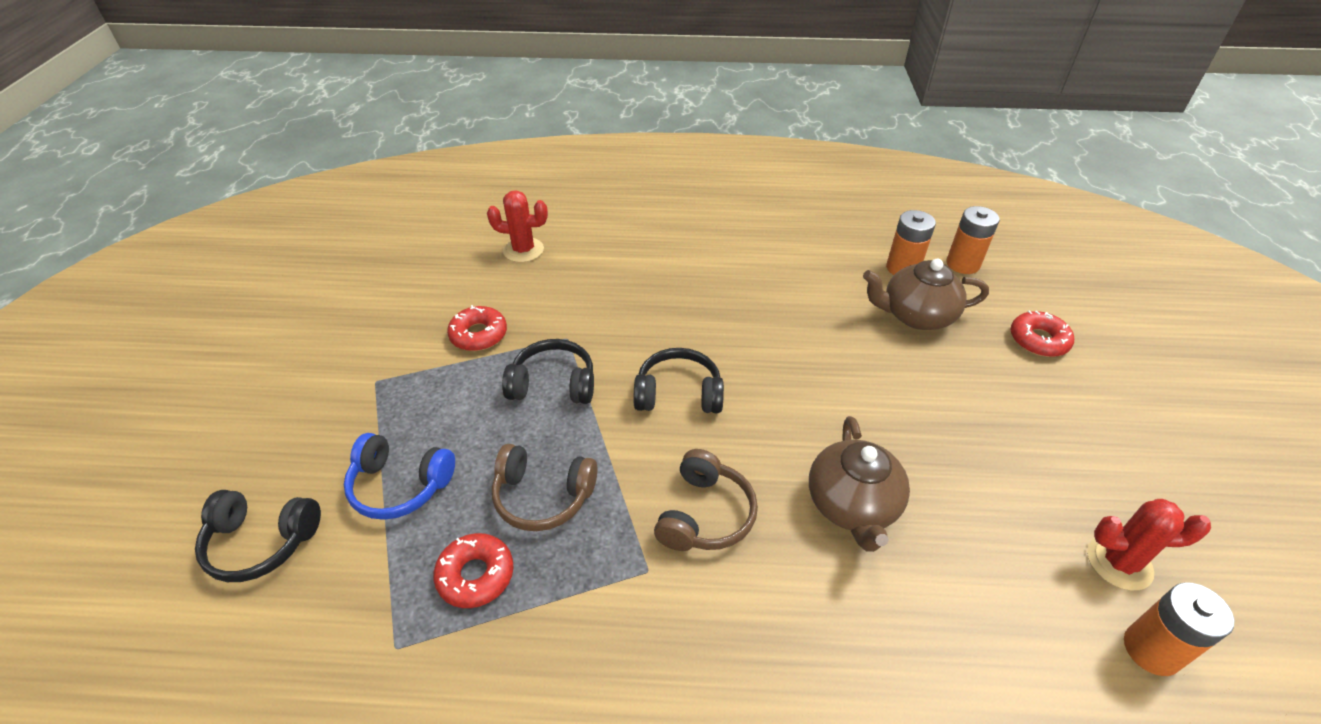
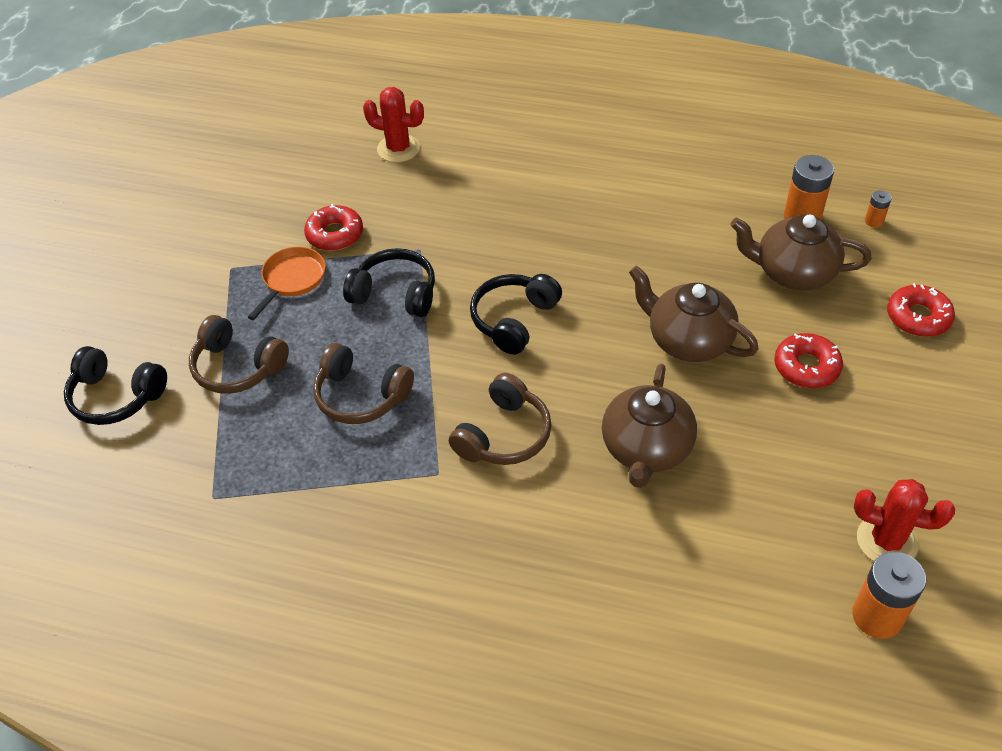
camera: 15 degrees right, 5 degrees up
(400, 486) = (237, 367): blue headphones -> brown headphones
(443, 384) = (292, 280): none -> orange pan
(476, 575) = (288, 452): red donut -> red donut (806, 367)
(678, 393) = (514, 320): black headphones -> black headphones turned 75 degrees counterclockwise
(849, 390) = (688, 340): none -> brown teapot
(963, 264) = (874, 221): orange battery -> orange battery, size x0.50

